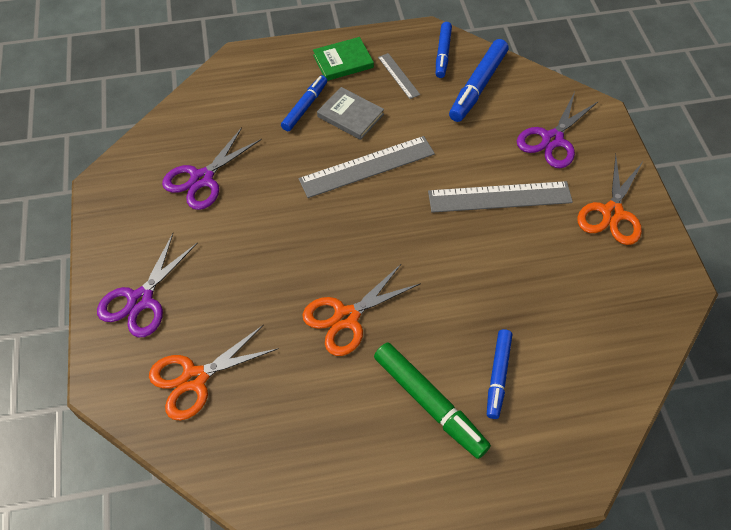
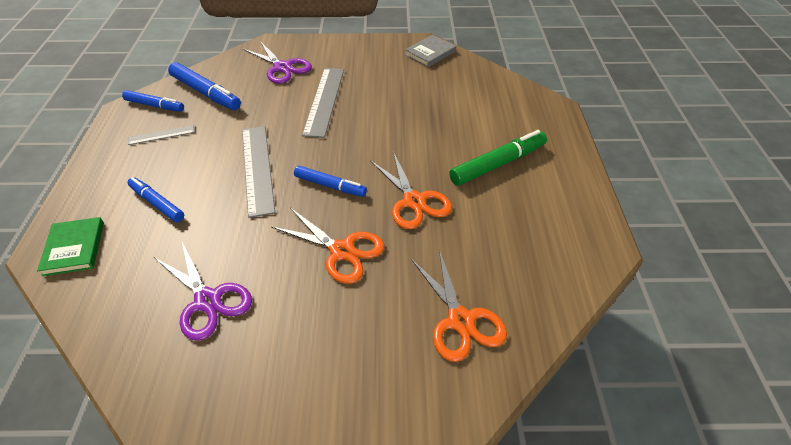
camera: 80 degrees left, 10 degrees down
(141, 300) = (355, 370): purple scissors -> none
(343, 61) = (115, 169): green book -> green book (74, 248)
(350, 115) = (189, 172): grey book -> grey book (430, 53)
(498, 376) = (478, 127): blue marker -> blue marker (330, 186)
(612, 213) = (359, 56): orange scissors -> orange scissors (342, 251)

